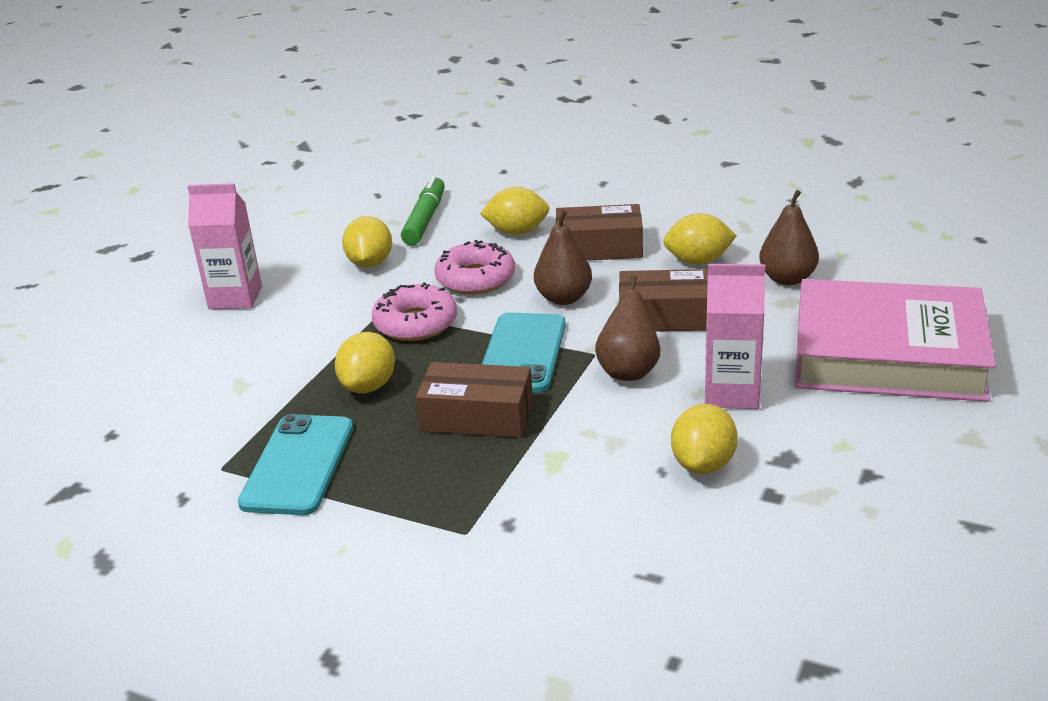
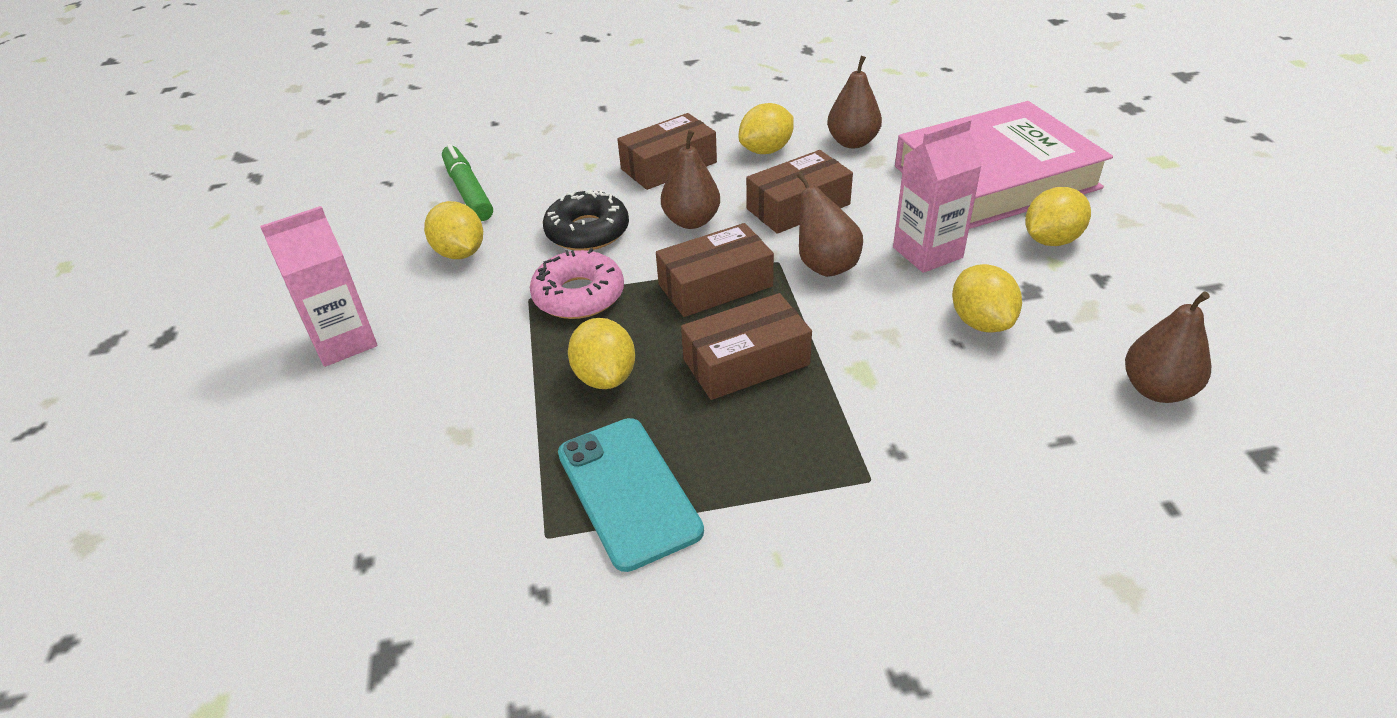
camera: 35 degrees left, 10 degrees up
(475, 279) = (587, 231): pink donut -> black donut
(517, 232) = (575, 175): yellow lemon -> yellow lemon (1051, 240)
(522, 353) = (715, 285): turquoise phone -> brown box
(789, 579) = (1156, 390): none -> brown pear

